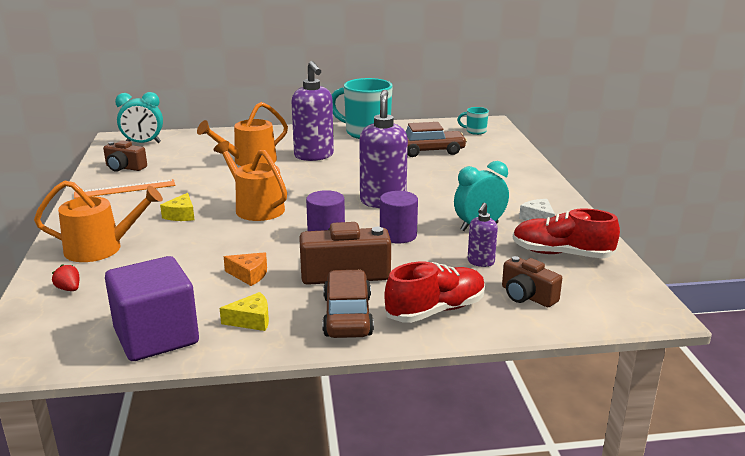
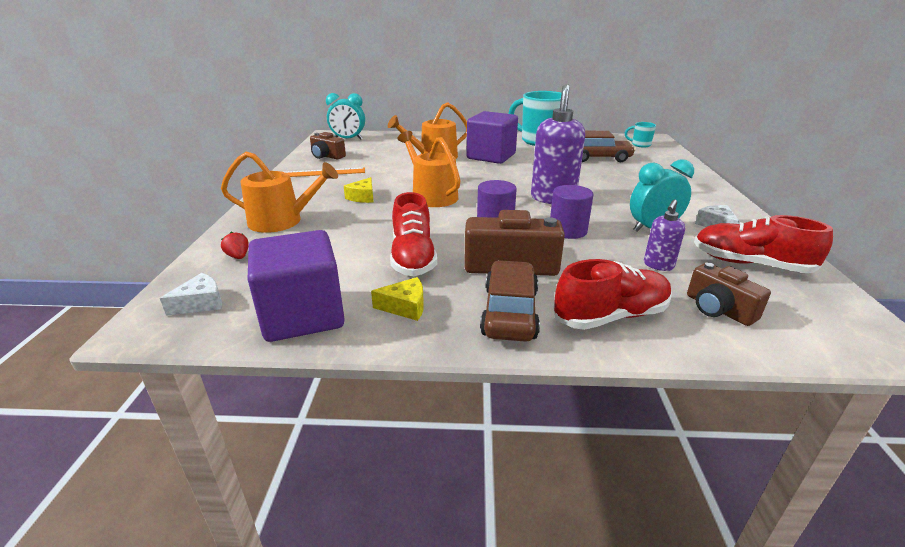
camera: 10 degrees right, 5 degrees up
(51, 336) = (201, 303): none -> white cheese
(249, 275) = (413, 258): orange cheese -> red shoe
(314, 156) = (491, 156): purple soap dispenser -> purple cube

